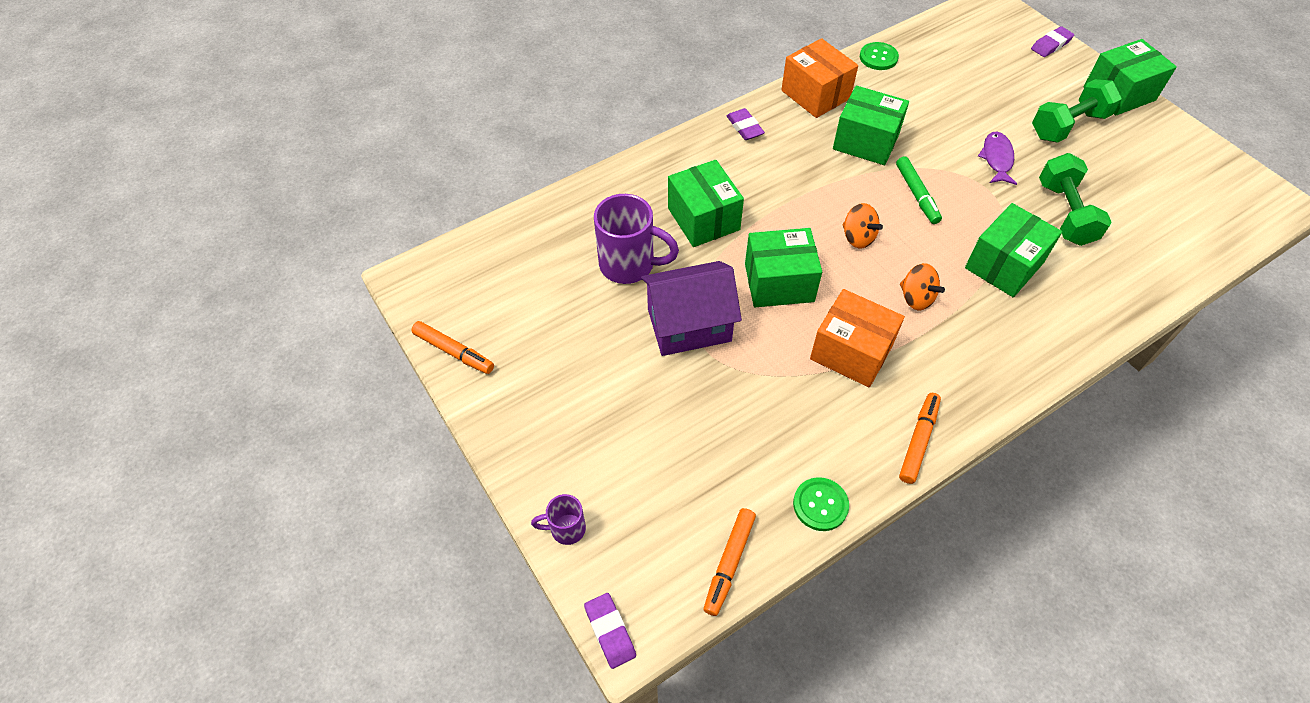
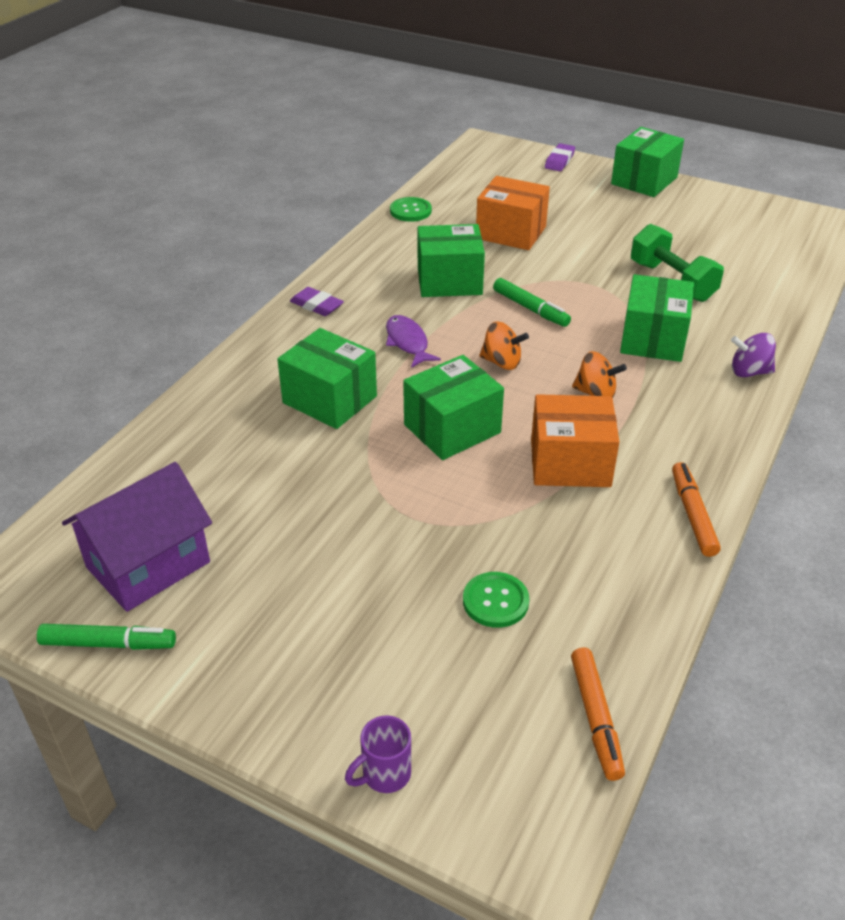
camera: 30 degrees left, 15 degrees down
(454, 351) = (108, 643): orange marker -> green marker
(610, 631) = (515, 861): purple eraser -> none
(629, 265) = (275, 471): purple mug -> none
(689, 325) = (383, 503): purple house -> purple house (148, 564)
(815, 94) = (370, 257): orange box -> orange box (511, 232)
(820, 505) = (645, 615): green button -> green button (495, 601)
(997, 159) = (580, 258): purple fish -> purple fish (408, 342)
(1068, 125) = (621, 215): green dumbbell -> none
(1068, 332) = (749, 372): none -> purple spinning top

